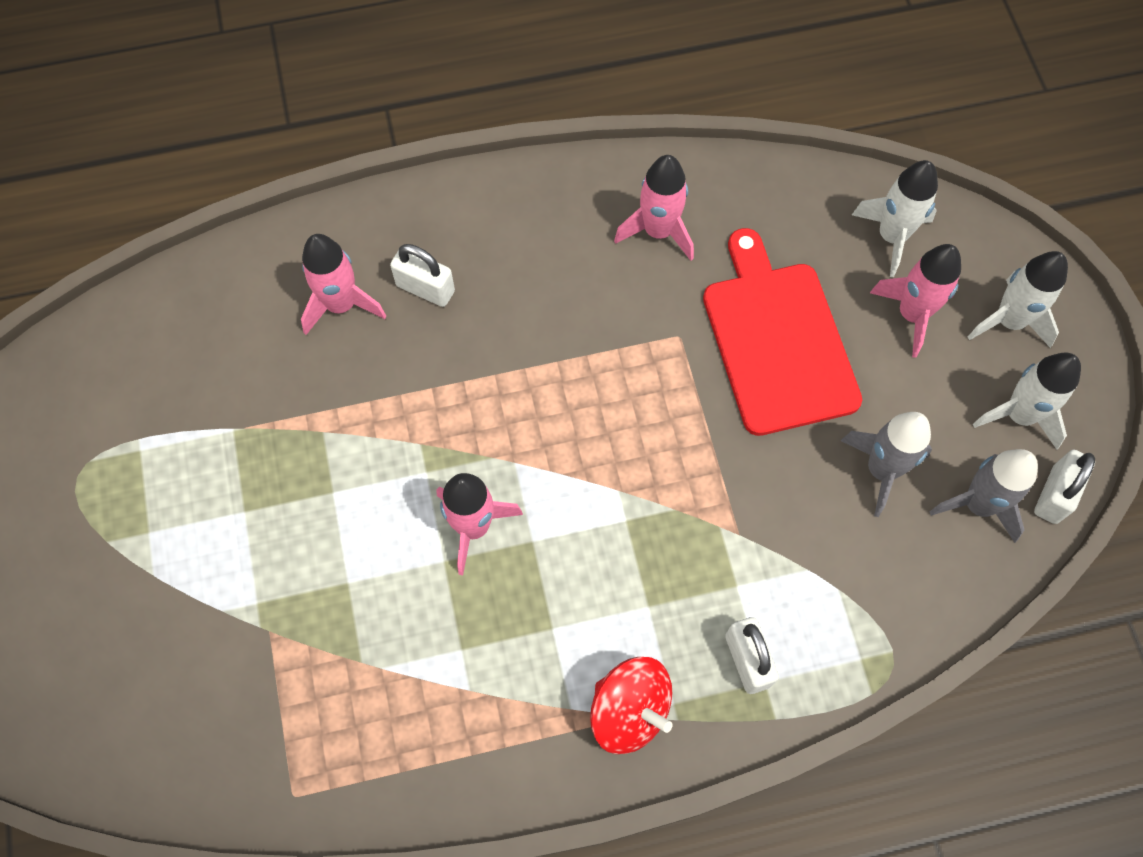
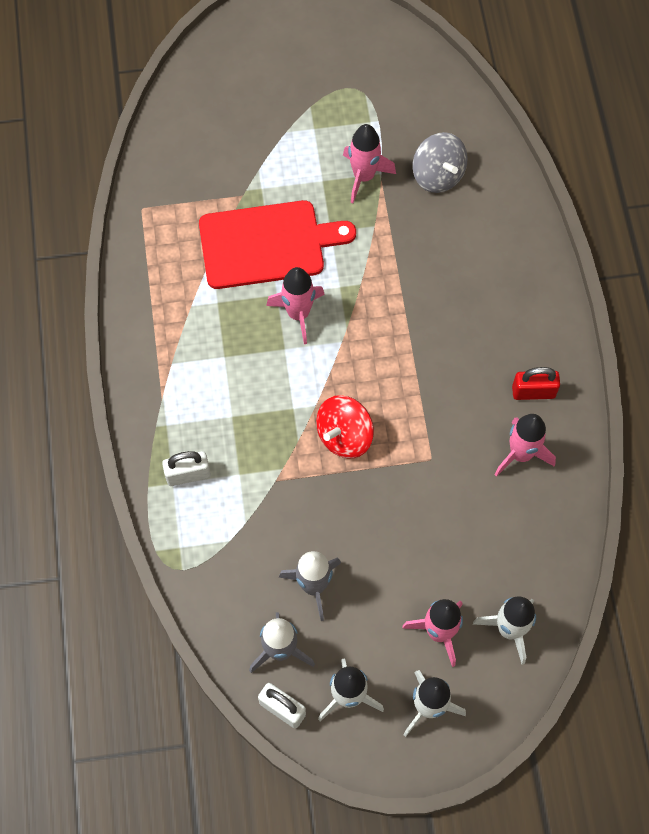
camera: 95 degrees right, 0 degrees up
(237, 350) = (438, 175): none -> grey spinning top
(341, 305) = (469, 238): pink rocket -> pink rocket (364, 176)
(425, 288) = (479, 292): white padlock -> none
(569, 220) = (533, 392): none -> red padlock
(630, 710) = (165, 398): red spinning top -> red spinning top (344, 436)
(777, 340) = (423, 528): red cutting board -> red cutting board (267, 244)

